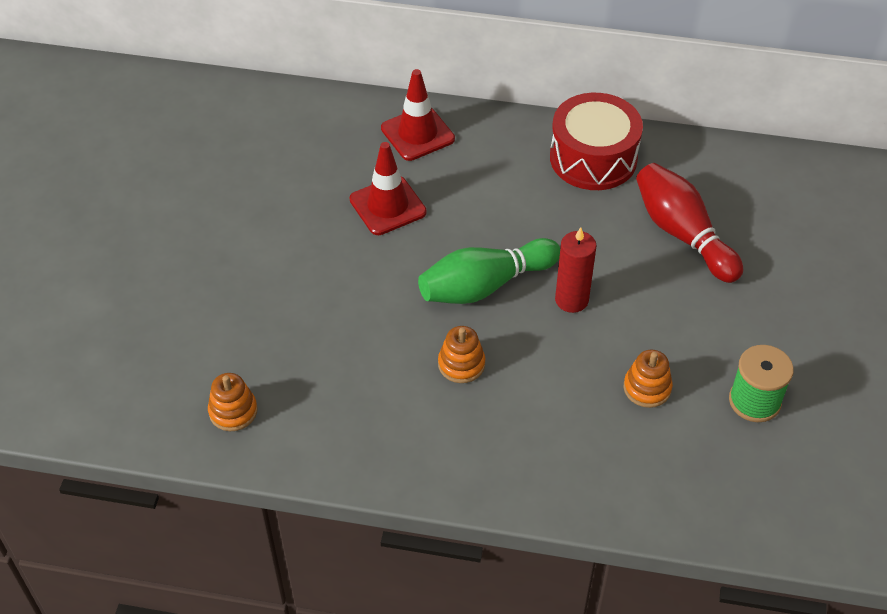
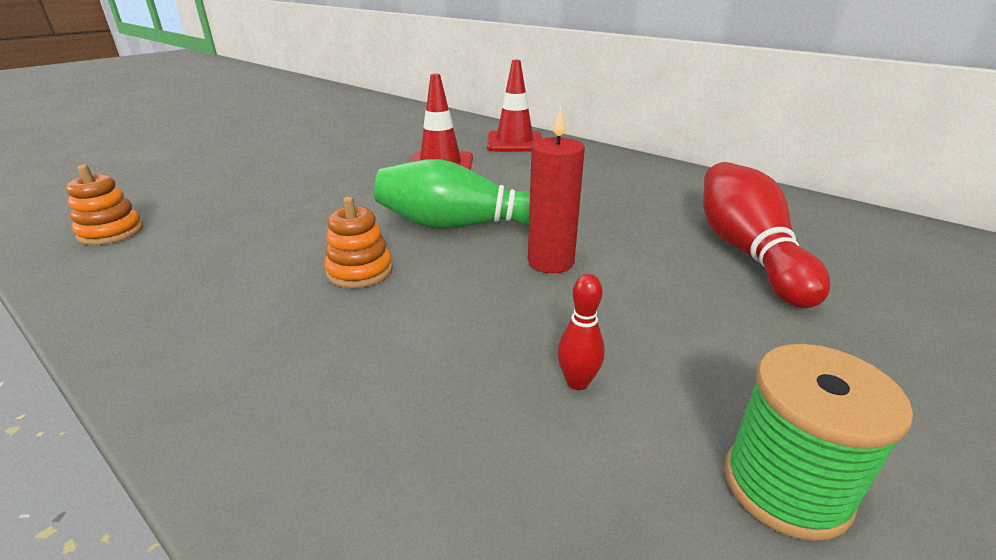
camera: 30 degrees right, 20 degrees down
(593, 158) = (670, 183): red drum -> none
(647, 388) = (577, 382): orange stacking toy -> red bowling pin

